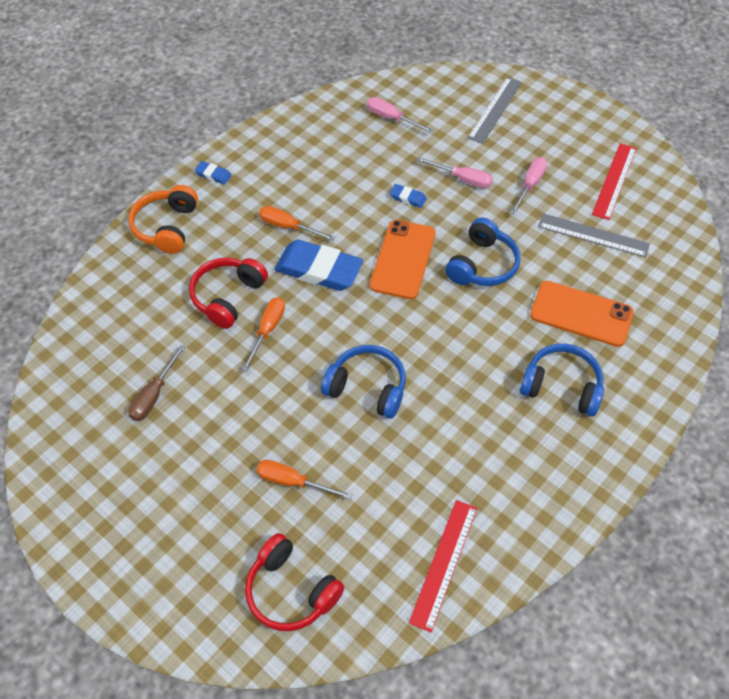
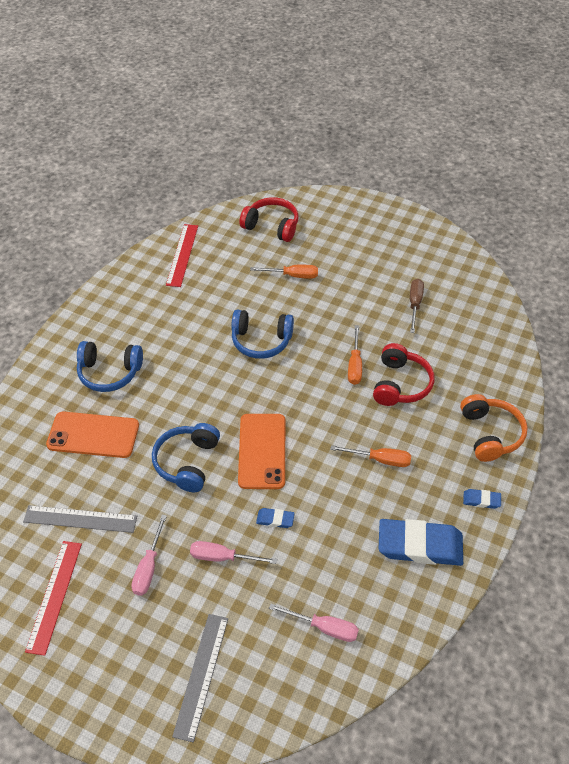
camera: 165 degrees right, 5 degrees down
(319, 269) = (334, 424): blue eraser -> blue eraser (420, 545)

